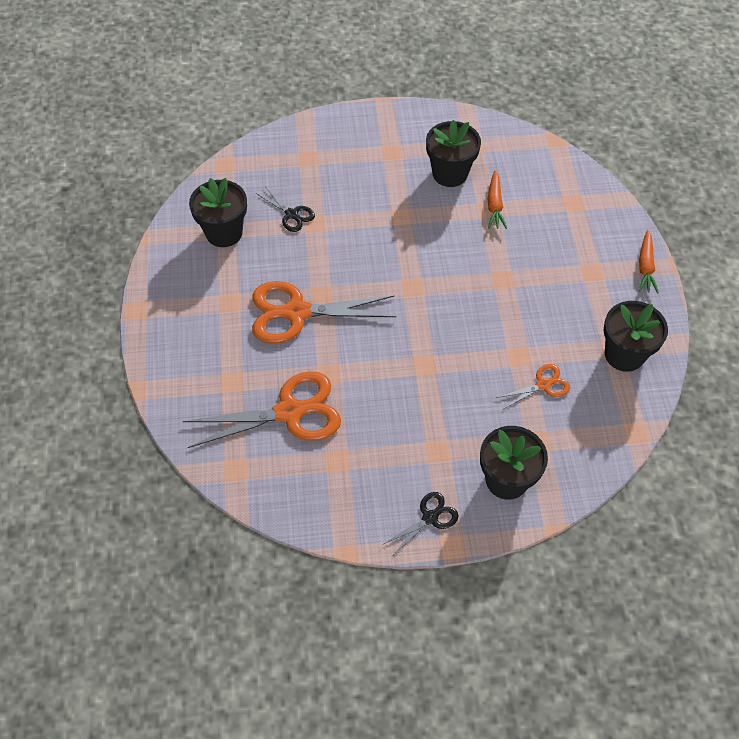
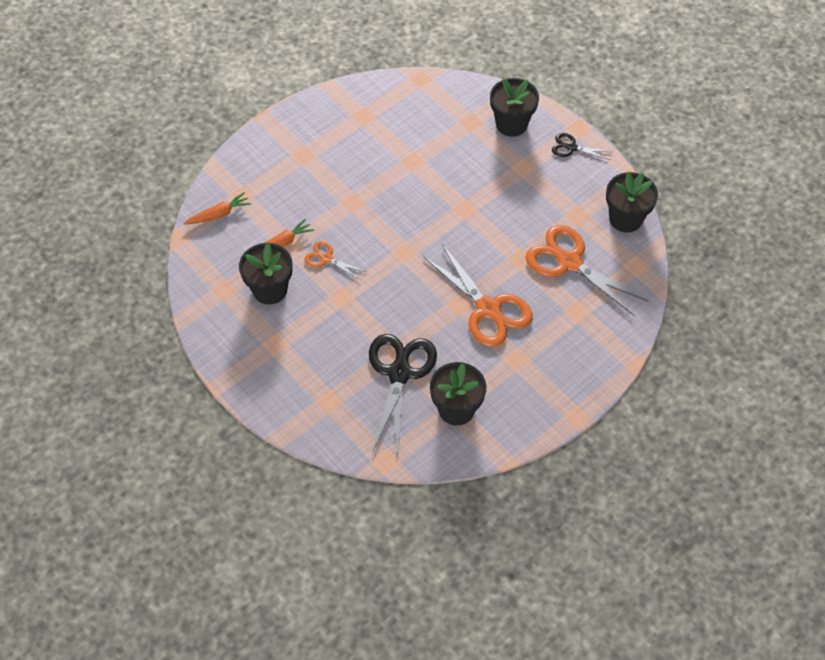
camera: 125 degrees left, 0 degrees up
(291, 214) = (399, 373): black scissors -> black scissors, size x2.01
(543, 385) = (425, 138): orange scissors -> orange scissors (326, 259)
(624, 354) = (363, 108): black flower pot -> black flower pot (625, 219)
(645, 267) = (274, 128): orange carrot -> orange carrot (219, 214)

